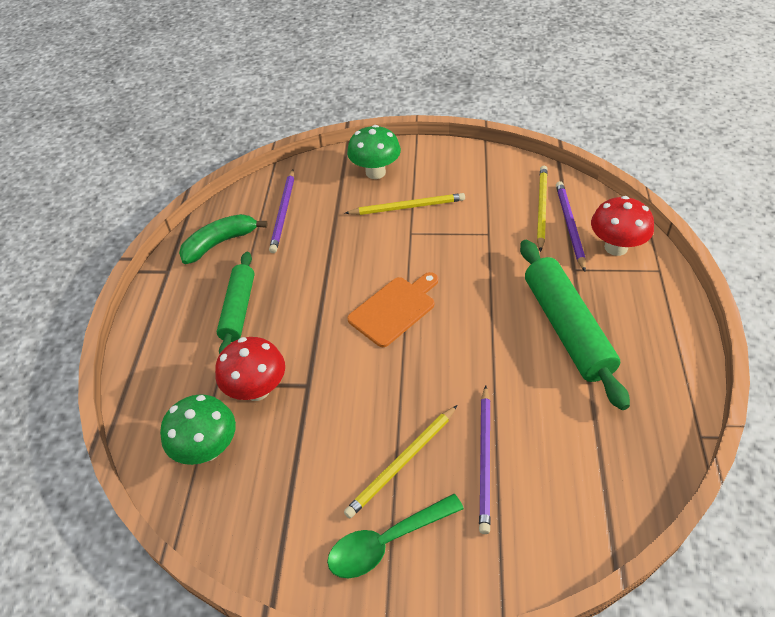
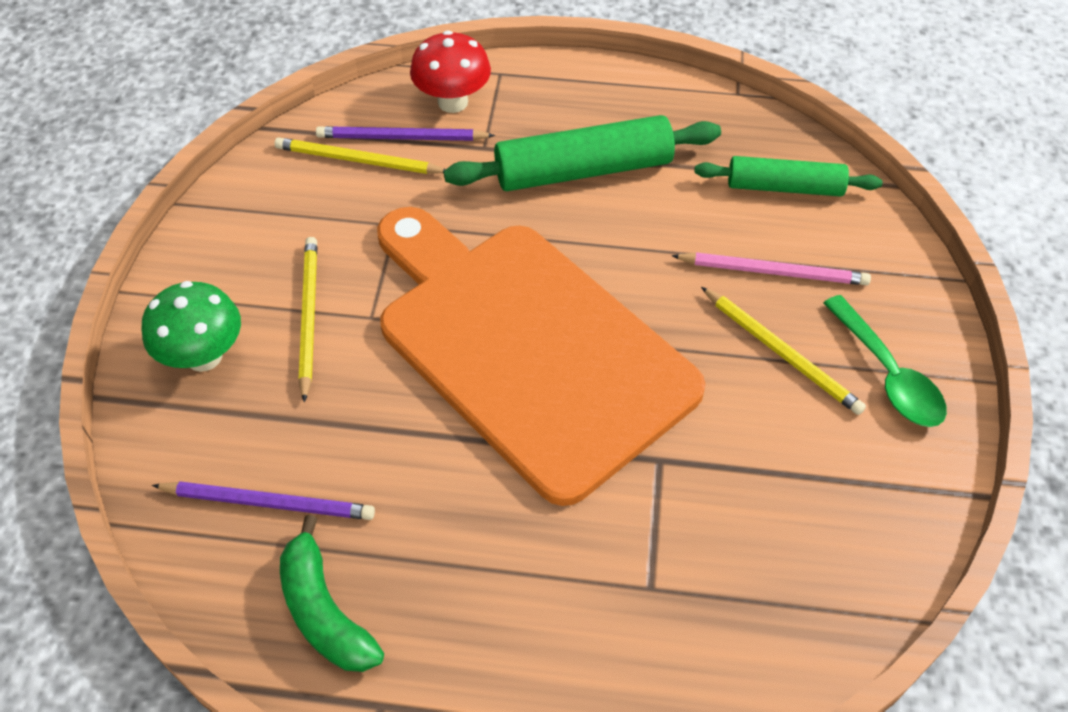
camera: 90 degrees left, 5 degrees up
(207, 449) = (771, 591): green mushroom -> none
(238, 309) = (498, 565): green rolling pin -> green rolling pin (784, 187)
(257, 390) = (665, 528): red mushroom -> none
(394, 309) = (527, 346): orange cutting board -> orange cutting board, size x2.49
(485, 459) = (773, 272): purple pencil -> pink pencil

